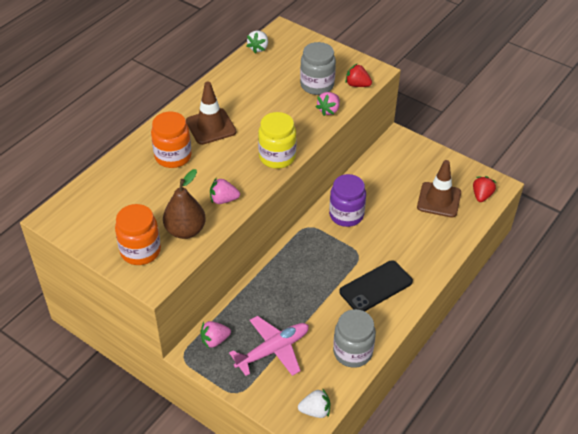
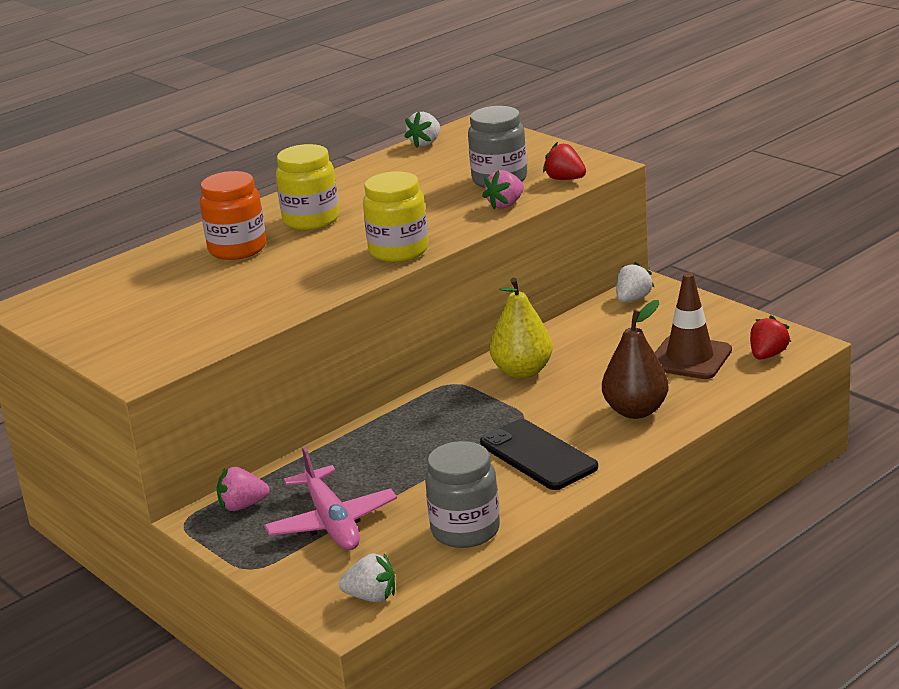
camera: 15 degrees right, 20 degrees down
(140, 251) = (137, 342): orange jar -> none
(185, 230) = (216, 323): brown pear -> brown pear (635, 411)
(211, 127) = (311, 220): brown traffic cone -> yellow jar
(223, 200) = (292, 293): pink strawberry -> none
(272, 350) = (331, 522): pink plane -> pink plane turned 90 degrees clockwise
(346, 215) = (522, 371): purple jar -> yellow pear
(376, 287) = (538, 455): black phone -> black phone turned 75 degrees clockwise
(392, 149) = (633, 299): none -> white strawberry

